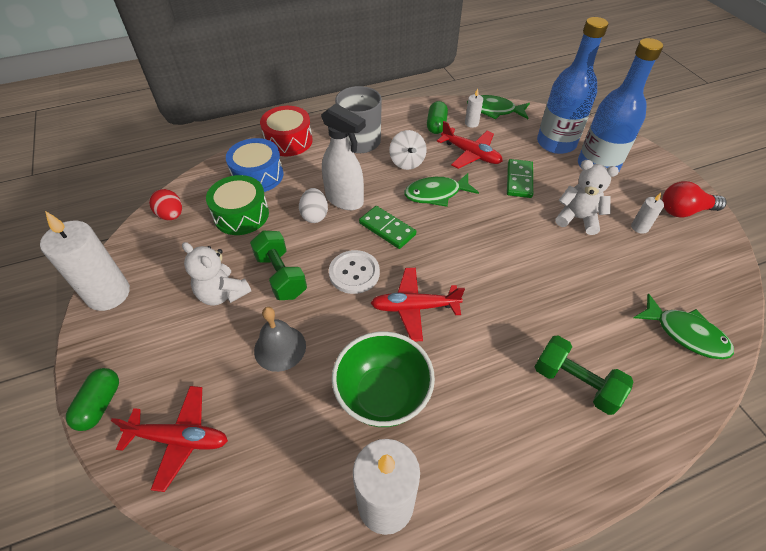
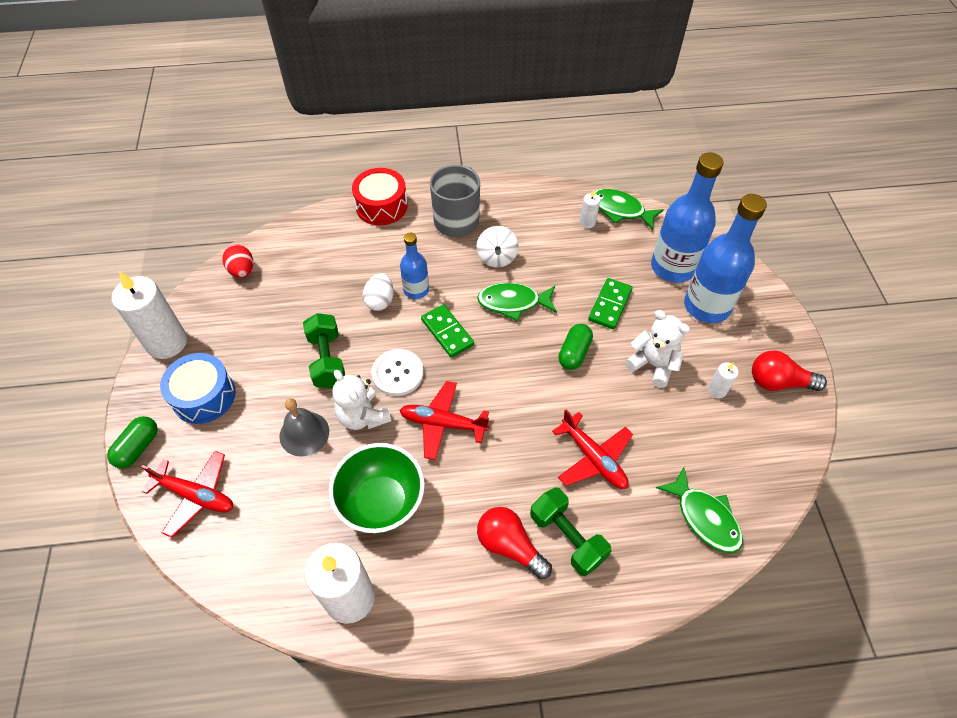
camera: 15 degrees right, 5 degrees up
(222, 294) = (268, 366): white teddy bear -> white teddy bear (363, 416)
(241, 215) = (309, 285): green drum -> none
(258, 175) = (338, 242): blue drum -> blue drum (204, 396)
(345, 200) = (416, 290): white spray bottle -> blue bottle
(436, 125) = (547, 217): green capsule -> green capsule (574, 353)
(471, 154) = (570, 262): red plane -> red plane (593, 458)
(526, 405) = (510, 546): none -> red light bulb

